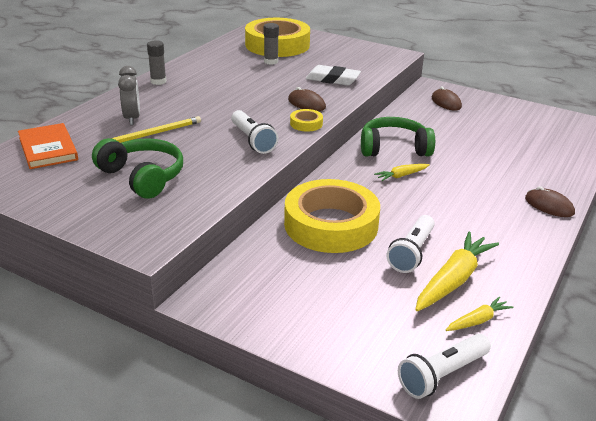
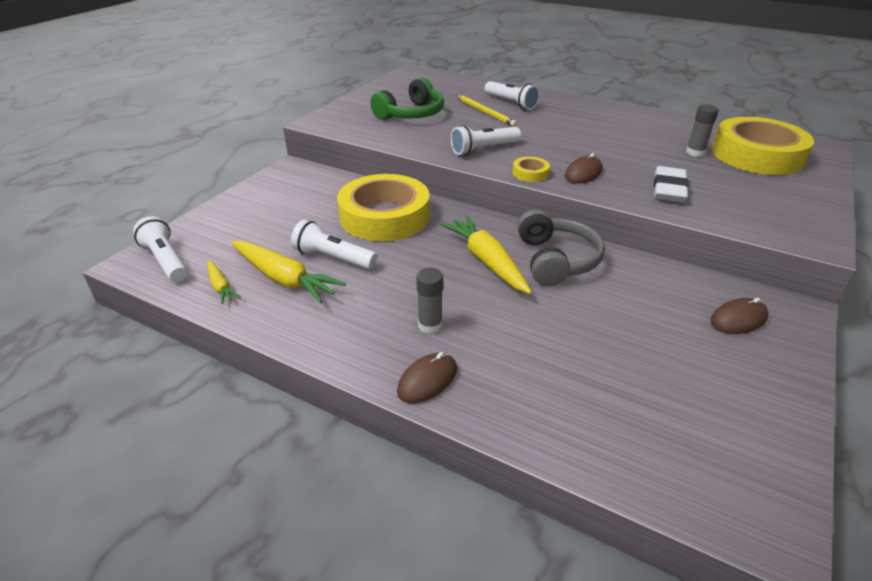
camera: 90 degrees right, 5 degrees up
(48, 149) = (450, 84): orange book -> none
(132, 118) = (511, 103): grey clock -> white flashlight
(158, 81) = (595, 106): grey glue stick -> grey glue stick (430, 325)
(394, 148) = (556, 260): green headphones -> grey headphones
(401, 176) = (487, 261): yellow carrot -> yellow carrot, size x1.92

